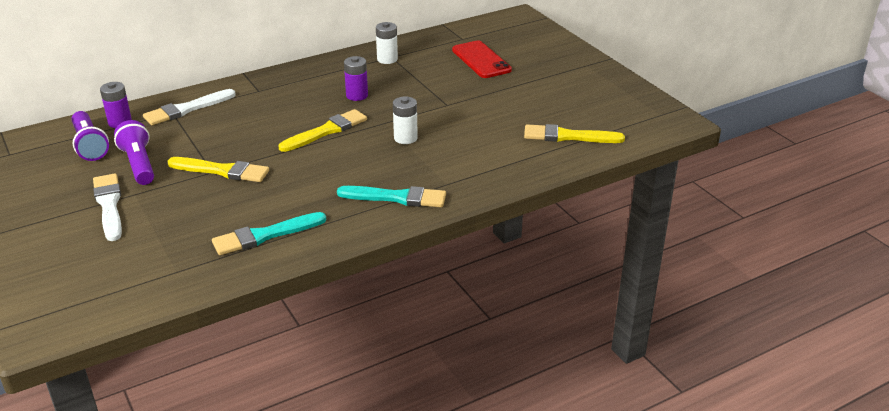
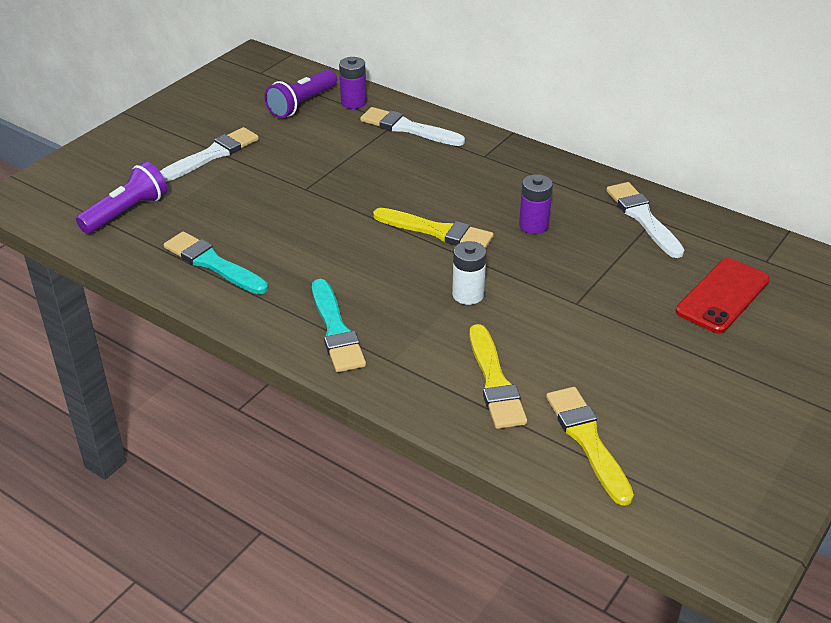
camera: 65 degrees right, 5 degrees up
(139, 164) = (288, 143): purple flashlight -> purple flashlight (126, 212)
(222, 171) = (310, 194): yellow brush -> yellow brush (495, 382)
(387, 59) = (643, 218): white battery -> white brush

